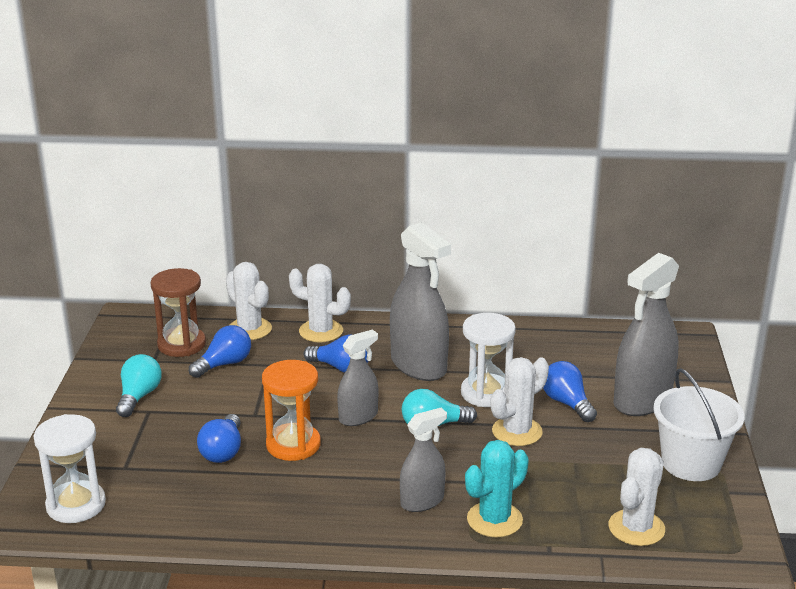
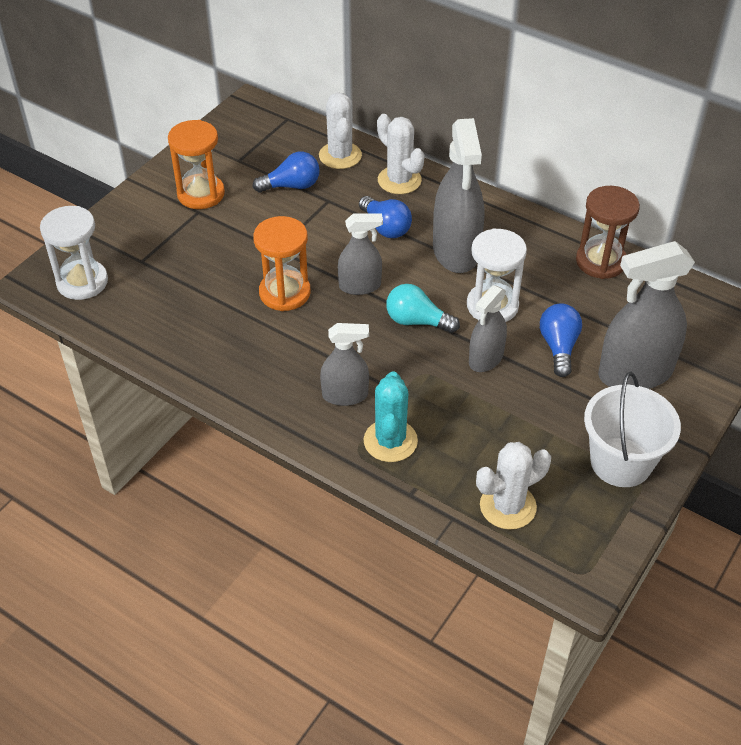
camera: 30 degrees right, 20 degrees up
(139, 397) = (201, 194): turquoise light bulb -> orange hourglass
(181, 344) = (272, 151): brown hourglass -> brown hourglass (600, 261)
(223, 451) = (225, 276): blue light bulb -> none
(494, 520) = (390, 441): turquoise cactus -> turquoise cactus turned 75 degrees counterclockwise
(517, 432) = (486, 359): white cactus -> grey spray bottle

